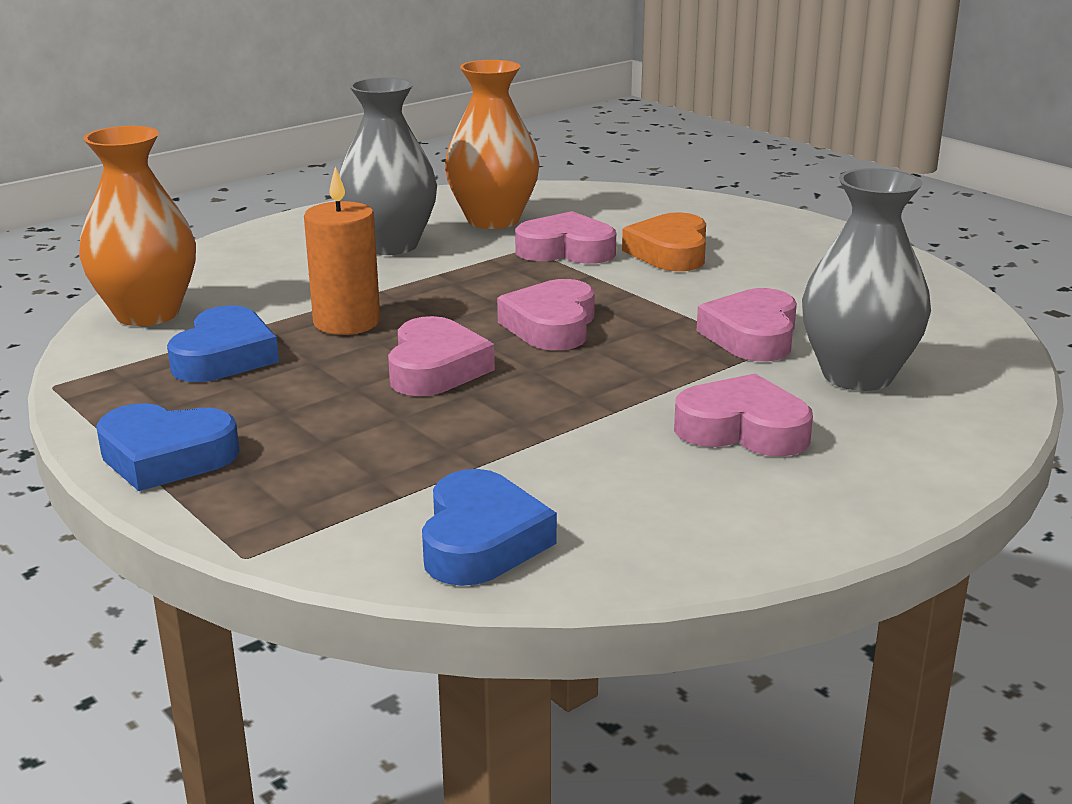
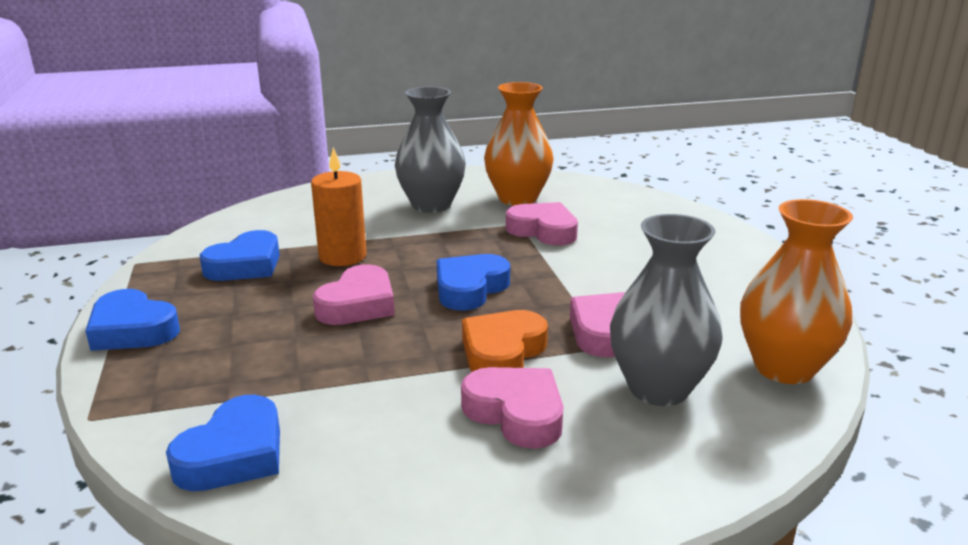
camera: 25 degrees right, 0 degrees up
(147, 314) = (239, 225): orange vase -> orange vase (784, 368)
(551, 326) = (470, 288): pink heart -> blue heart
(670, 252) = (617, 247): orange heart -> orange heart (502, 352)

